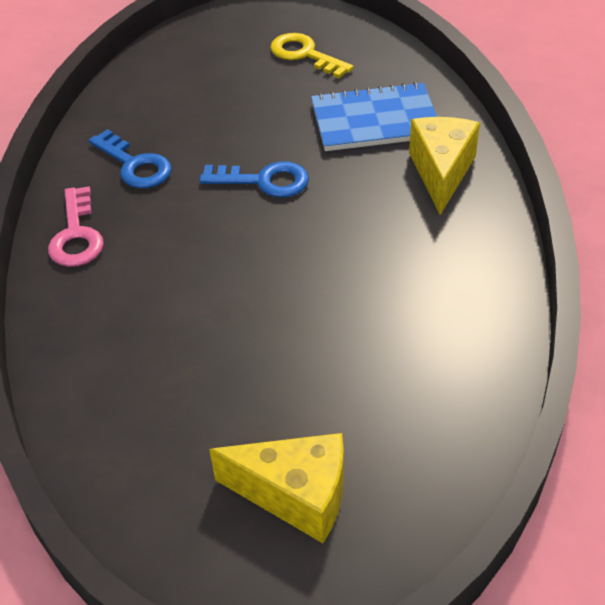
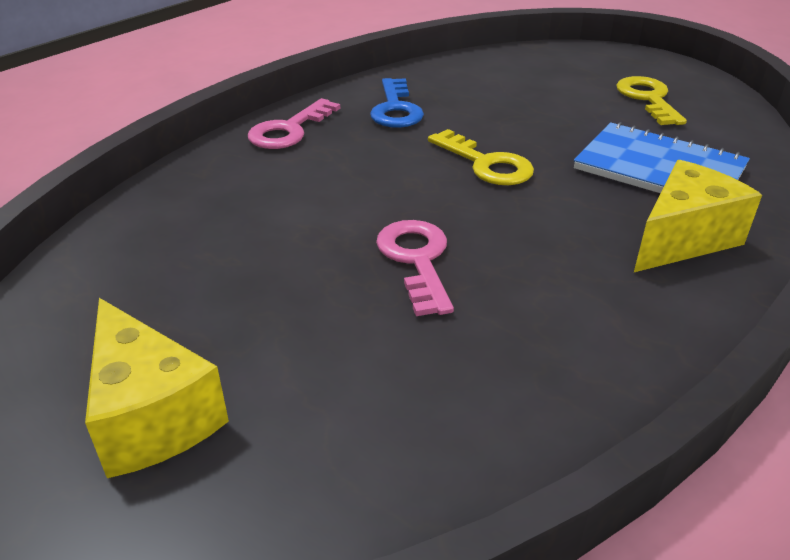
camera: 40 degrees right, 10 degrees down
(264, 181) = (486, 164): blue key -> yellow key
(312, 288) = (416, 260): none -> pink key

